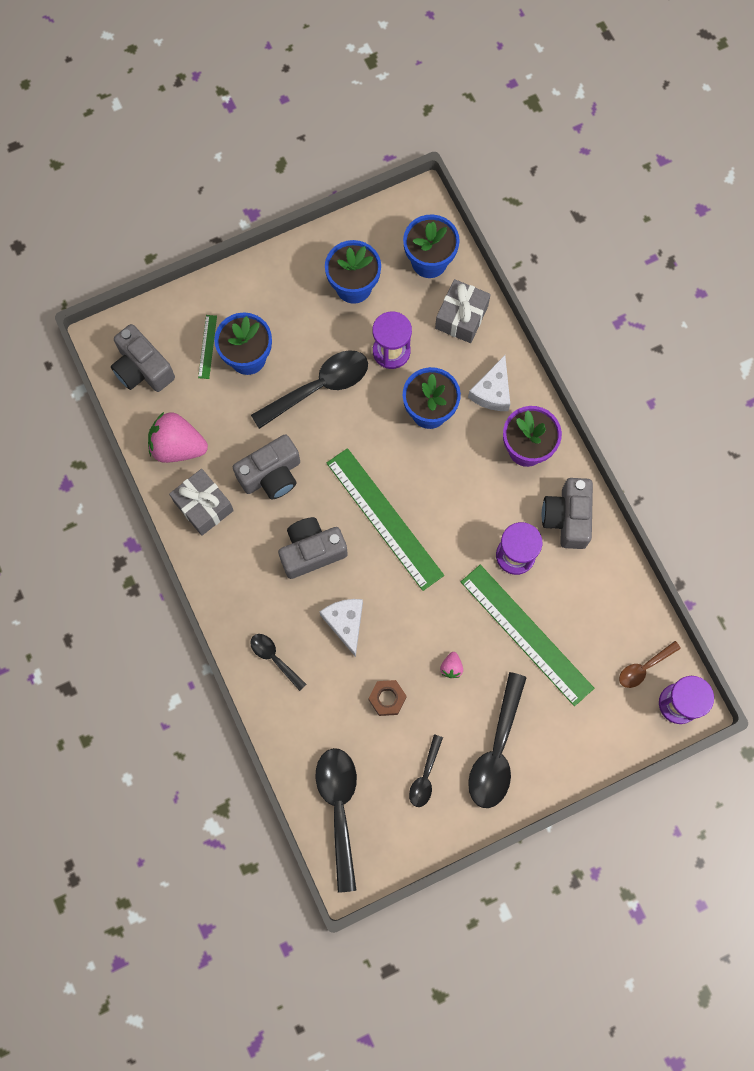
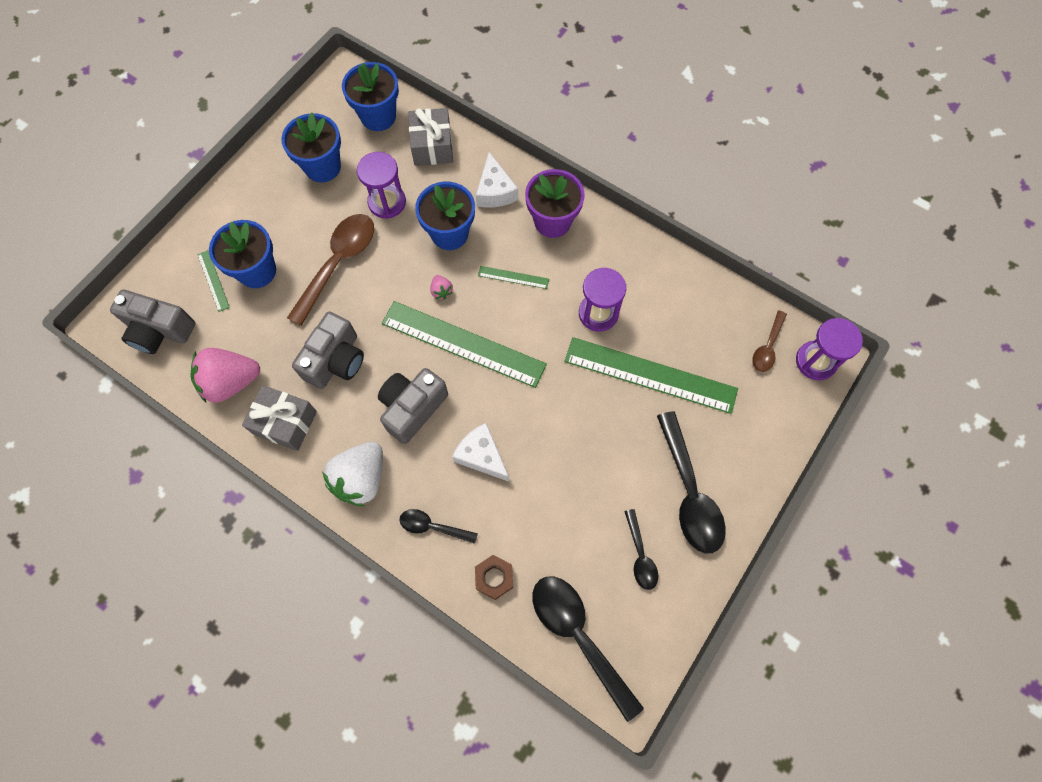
camera: 30 degrees left, 5 degrees down
(239, 587) = (361, 478): none -> white strawberry
(319, 387) = (338, 263): black spoon -> brown spoon
(387, 699) = (561, 503): brown nut -> brown nut (494, 578)
(451, 667) = (602, 441): pink strawberry -> pink strawberry (441, 291)
(461, 482) = (513, 277): none -> green ruler
(567, 518) = (622, 259): grey camera -> none

